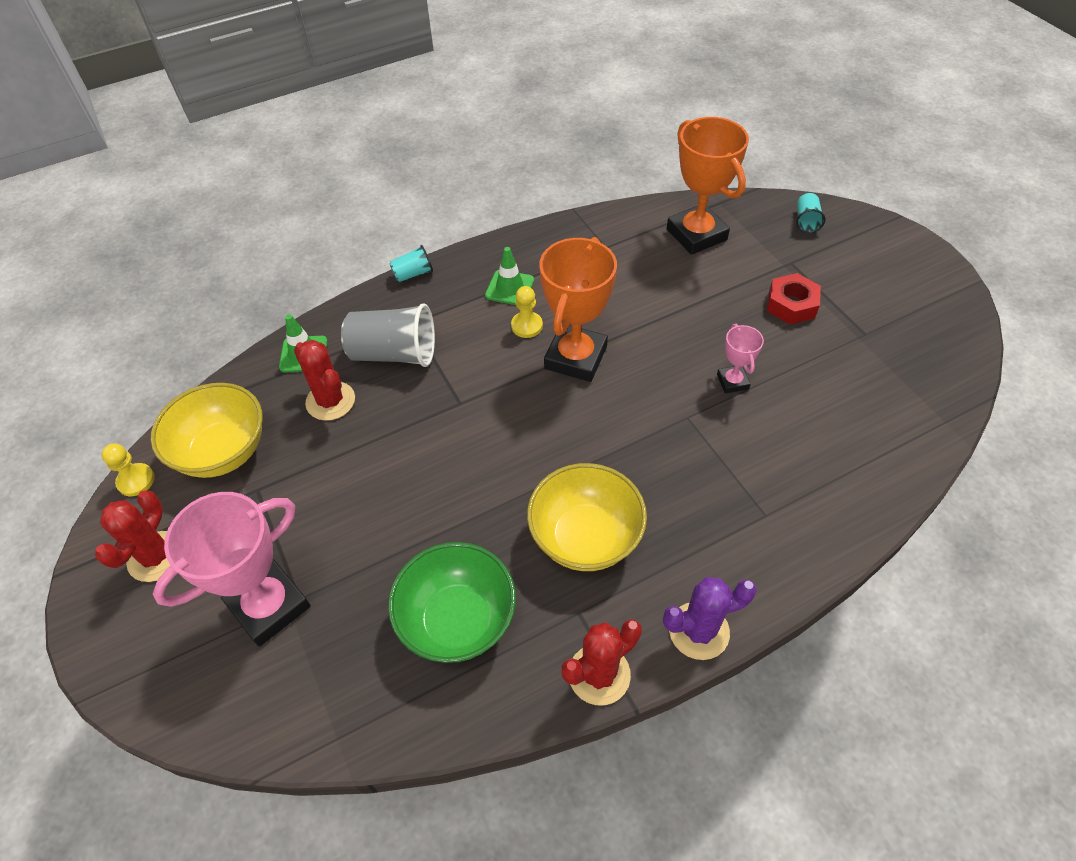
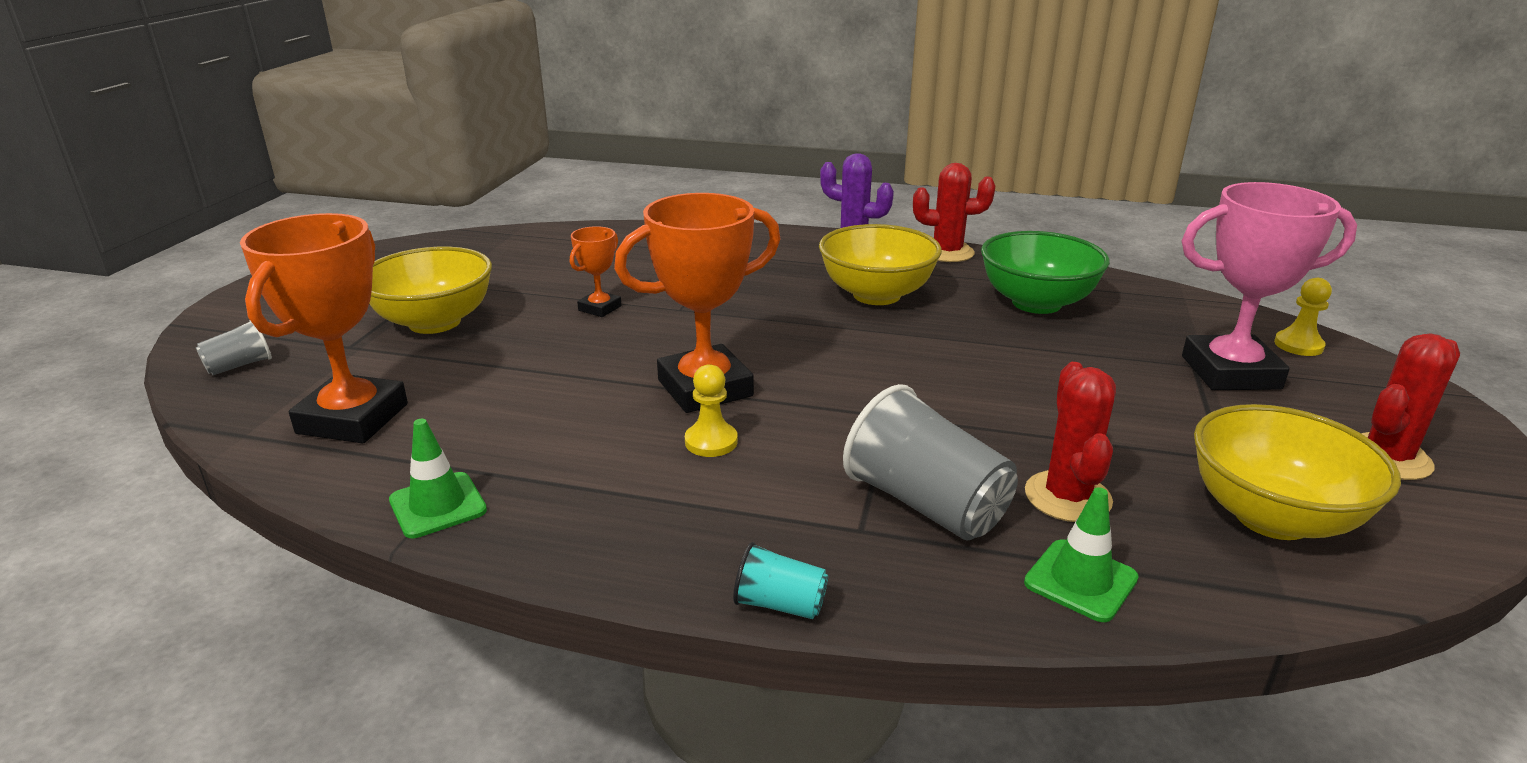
camera: 140 degrees left, 25 degrees down
(136, 481) = (1438, 548): yellow pawn -> yellow pawn (1298, 345)
(509, 288) = (666, 494): green traffic cone -> green traffic cone (438, 505)
(732, 382) = (600, 308): pink trophy -> orange trophy
(791, 305) = (435, 322): red nut -> yellow bowl
(806, 221) = (239, 366): turquoise cup -> grey cup

